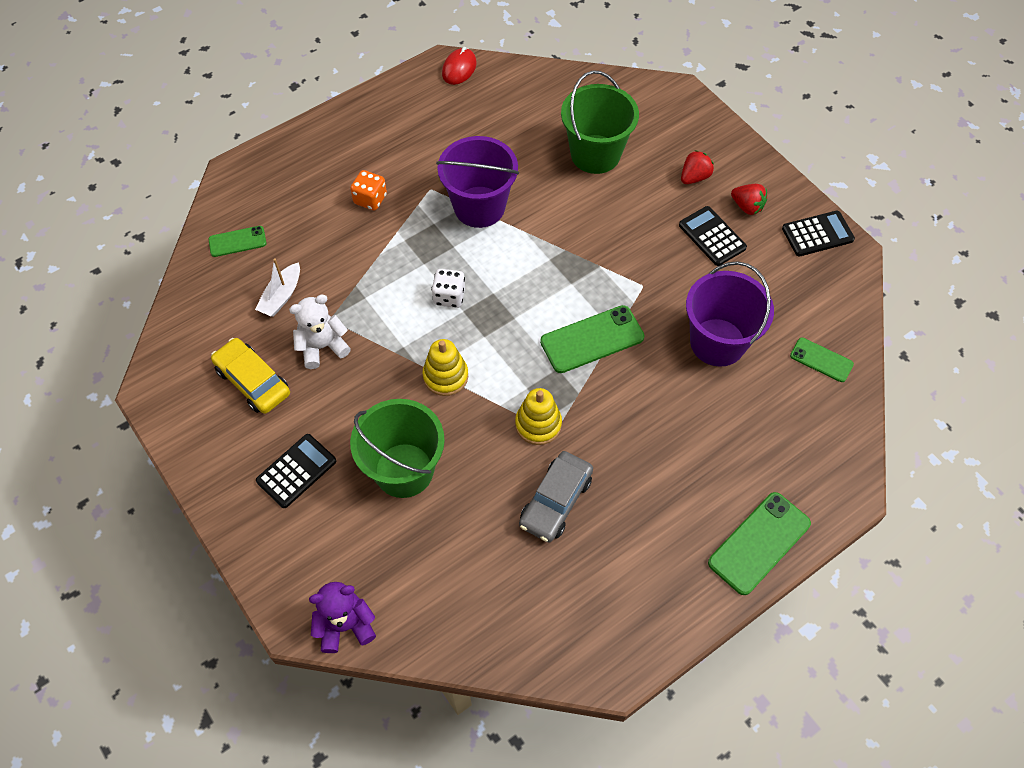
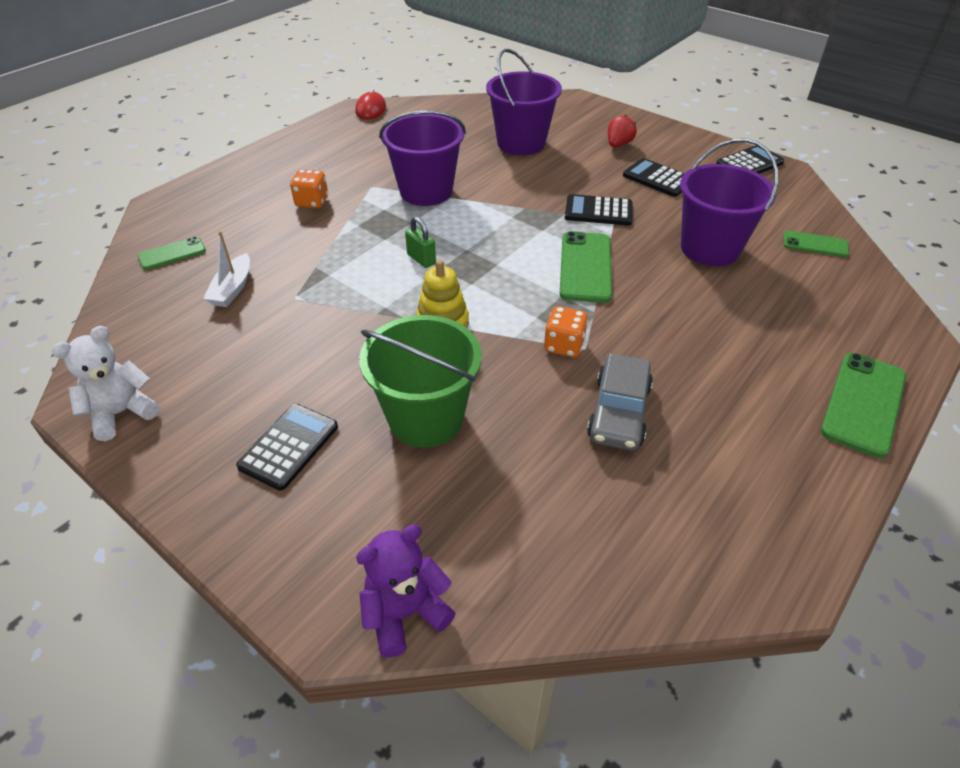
camera: 15 degrees left, 15 degrees down
(253, 381) = (213, 368): yellow car -> none
(322, 347) = (291, 323): white teddy bear -> white teddy bear (121, 413)
(449, 296) = (421, 259): white dice -> green padlock
(538, 424) = (564, 345): yellow stacking toy -> orange dice
(592, 339) = (585, 267): green phone -> green phone turned 45 degrees counterclockwise
(595, 154) = (521, 143): green bucket -> purple bucket
(633, 270) = (598, 211): none -> black calculator
(747, 207) = (676, 156): red strawberry -> none

